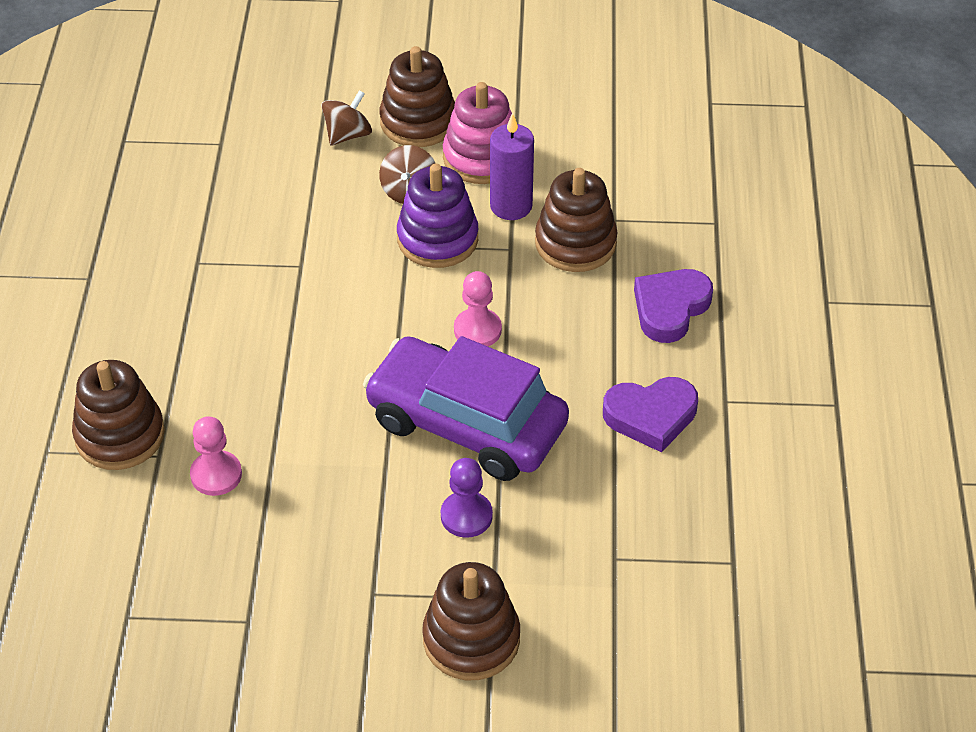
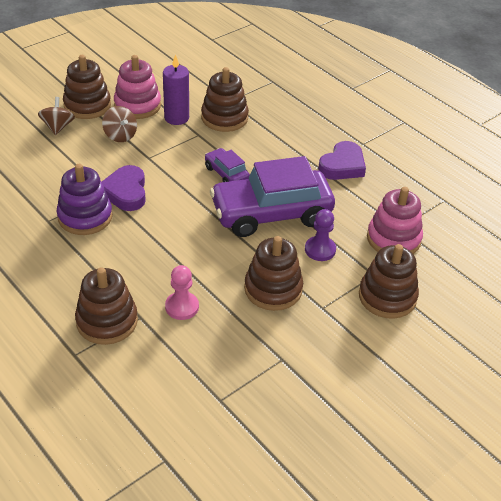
camera: 45 degrees left, 5 degrees down
(344, 527) = (273, 289): none -> brown stacking toy
(437, 239) = (160, 148): purple stacking toy -> purple stacking toy (85, 217)
(477, 330) = (226, 174): pink pawn -> purple car
(583, 568) = (393, 239): none -> pink stacking toy
(670, 308) = (296, 122): purple heart -> purple heart (125, 192)

